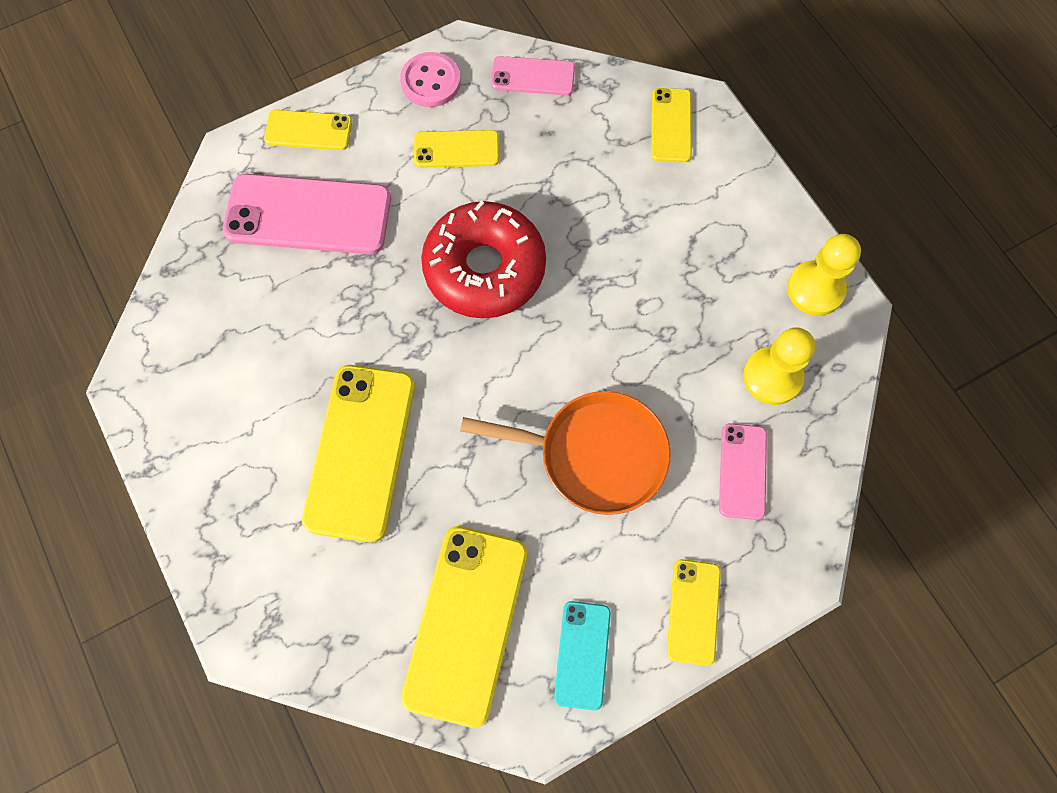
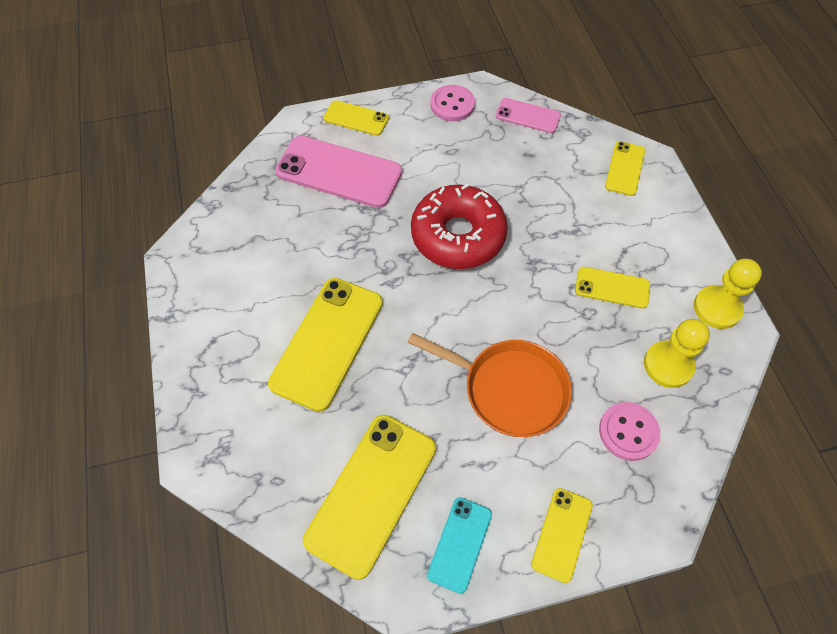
camera: 15 degrees right, 10 degrees down
(456, 149) = (459, 152): yellow phone -> yellow phone (612, 287)
(742, 471) = (628, 432): pink phone -> pink button

